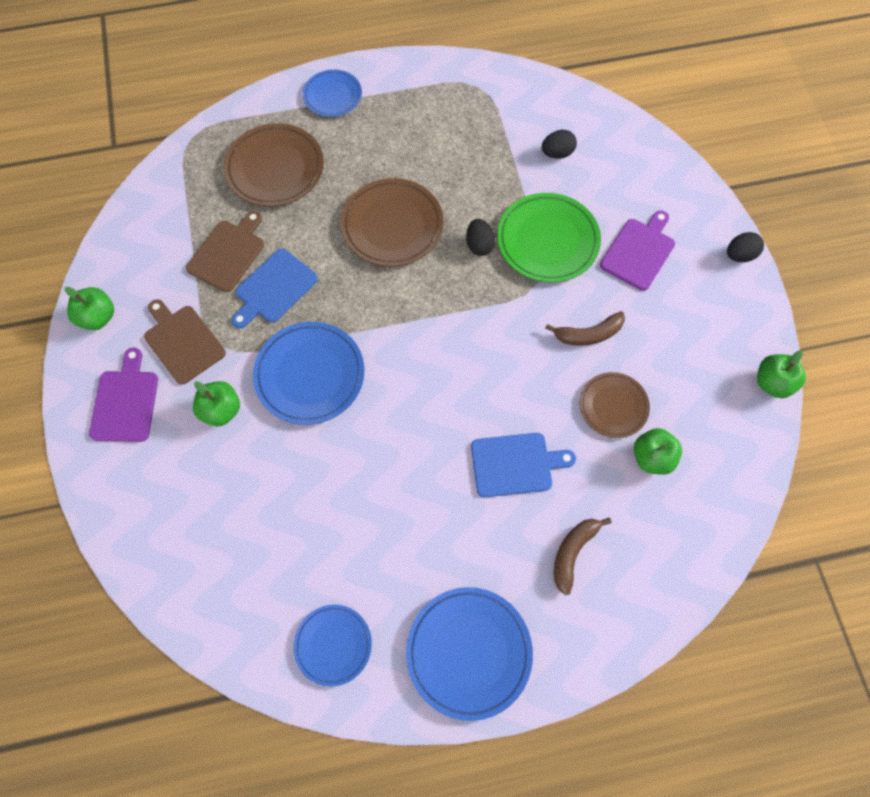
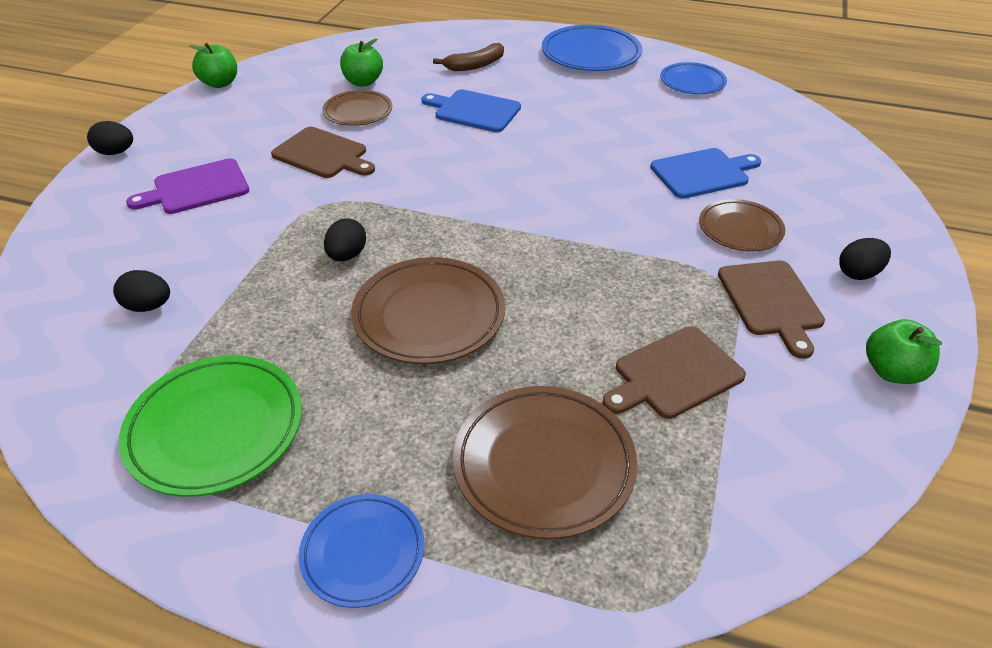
camera: 150 degrees left, 25 degrees down
(125, 402) = (858, 273): purple cutting board -> black egg
(221, 410) = (740, 229): green apple -> brown plate
(274, 288) = (627, 310): blue cutting board -> blue cutting board (703, 173)
(310, 375) = (626, 222): blue plate -> none
(547, 240) = (271, 230): green plate -> green plate (215, 428)
(588, 334) = (323, 154): brown banana -> brown cutting board

